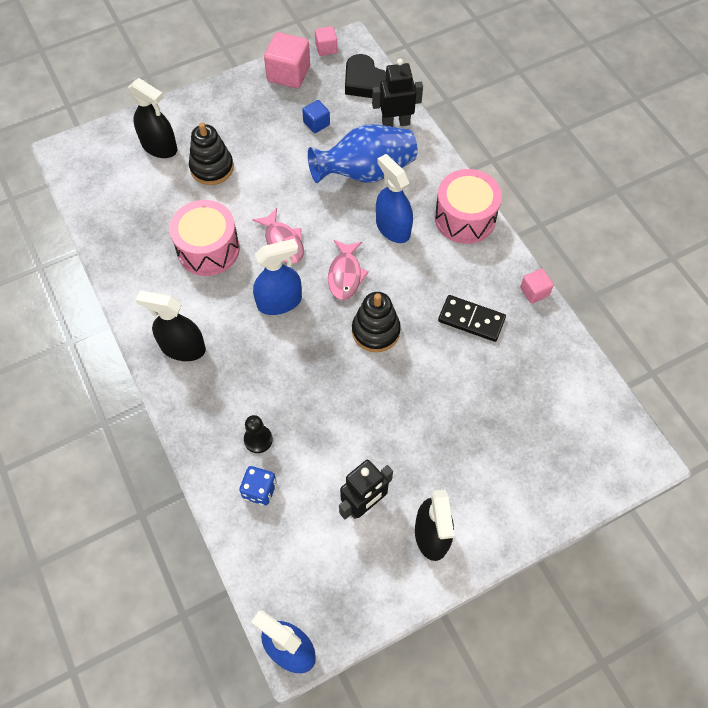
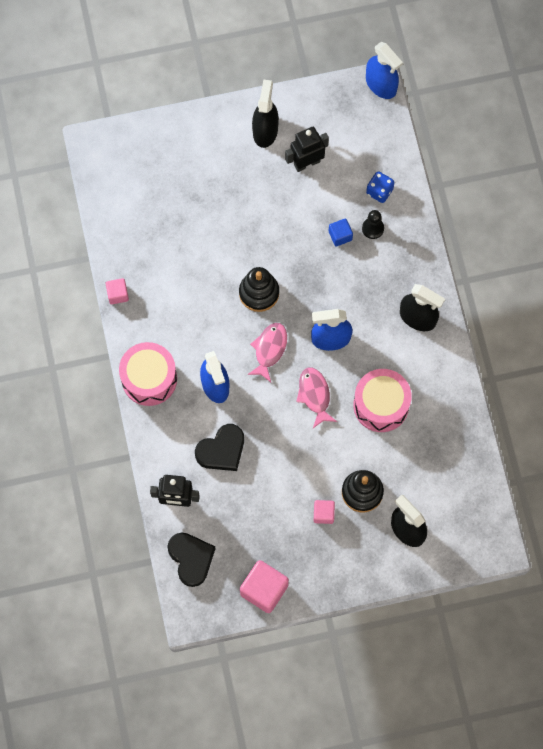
camera: 165 degrees left, 10 degrees up
(316, 123) = (252, 519): blue cube -> blue cube (340, 235)
(326, 48) = (217, 614): pink cube -> pink cube (323, 514)
(365, 172) = (222, 450): blue vase -> black heart
(471, 319) = (178, 283): black domino -> none

